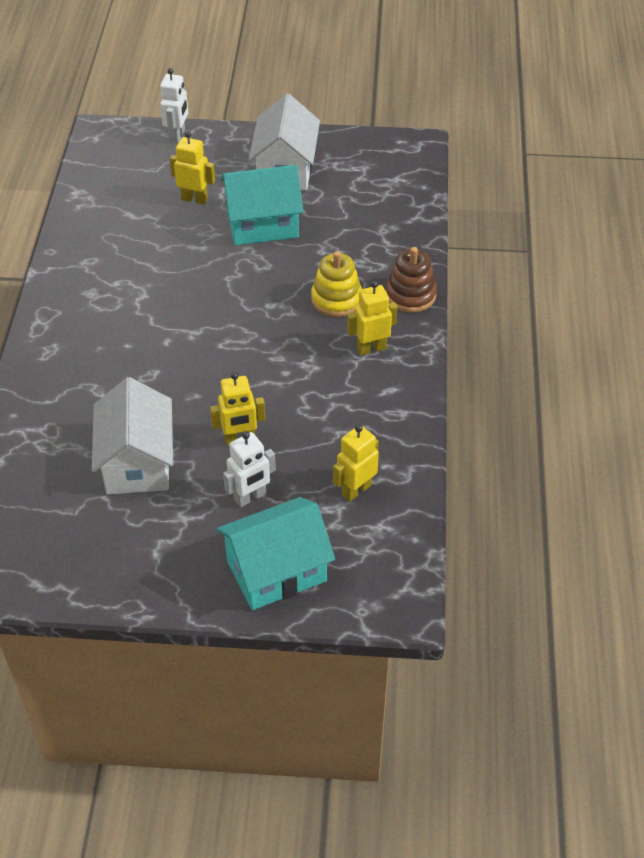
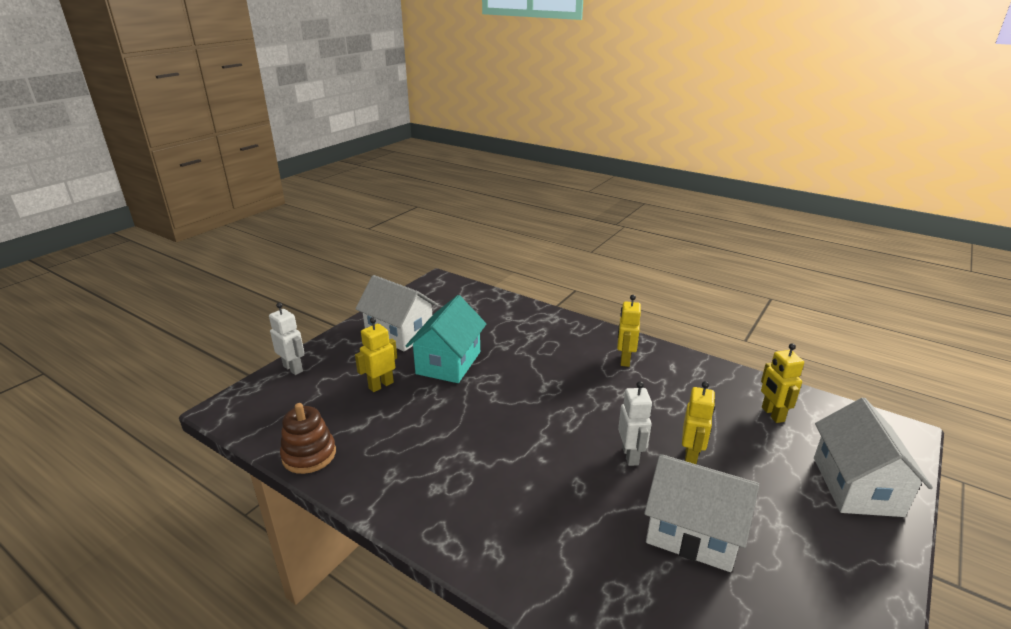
camera: 60 degrees left, 20 degrees down
(250, 497) = (764, 472): white robot -> white robot (630, 456)
(276, 570) = (856, 486): turquoise house -> white house
(336, 299) = (562, 357): yellow stacking toy -> none
(410, 295) = (582, 328): brown stacking toy -> brown stacking toy (309, 455)

